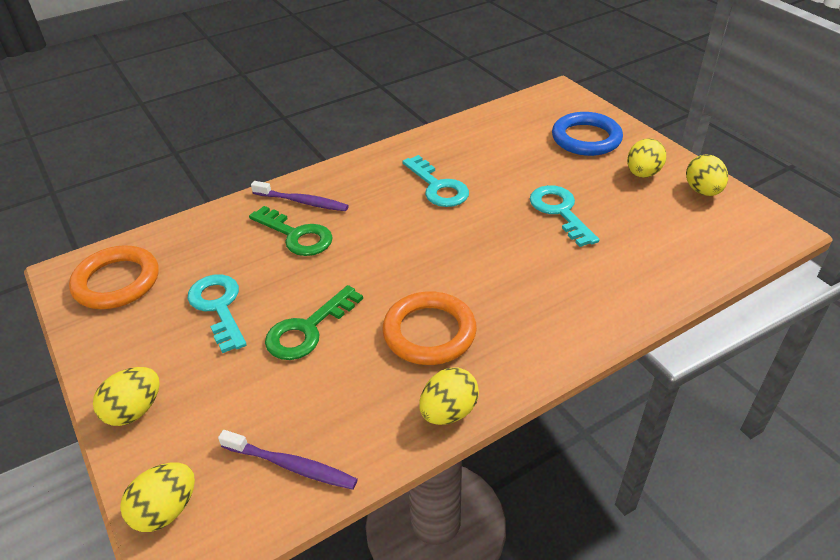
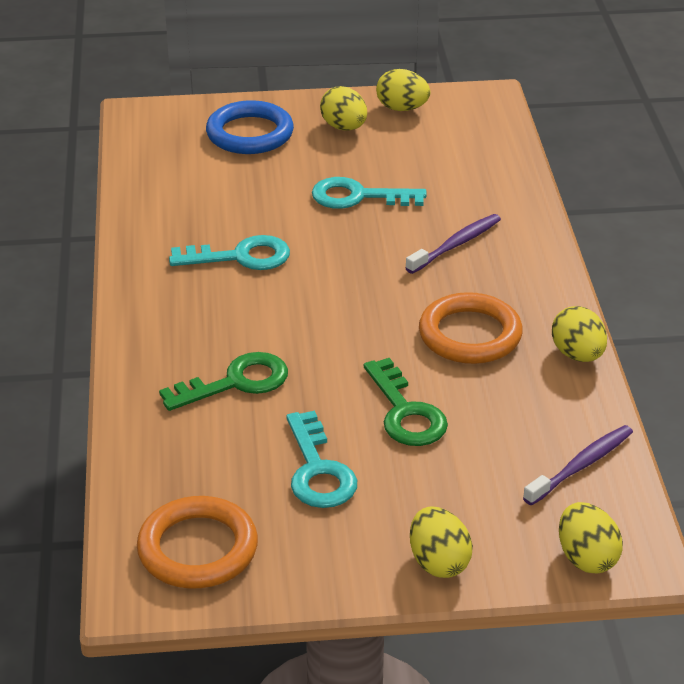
camera: 65 degrees left, 5 degrees down
(219, 307) = (318, 470): turquoise key -> turquoise key turned 105 degrees counterclockwise
(302, 202) = (172, 362): purple toothbrush -> purple toothbrush (456, 245)

